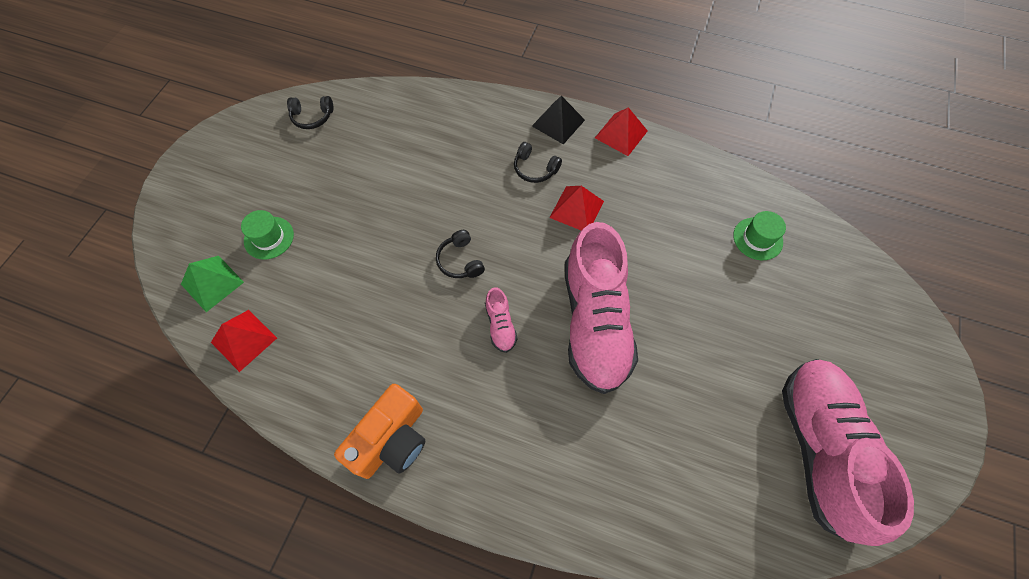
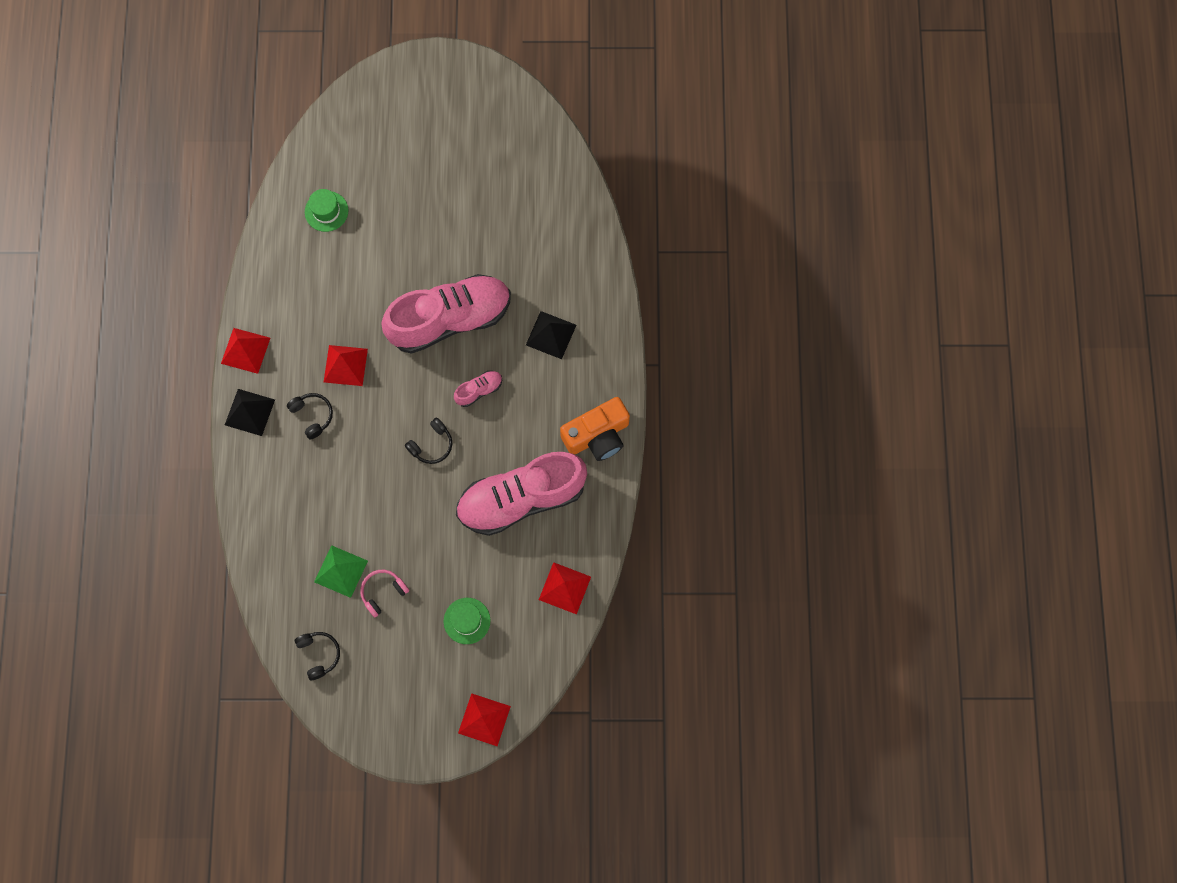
camera: 110 degrees left, 10 degrees up
(170, 224) = (484, 719): none -> red pyramid
(212, 283) = (526, 645): green pyramid -> green pyramid (341, 571)
(337, 178) = (383, 592): none -> pink headphones
(391, 439) = (597, 435): orange camera -> orange camera turned 135 degrees clockwise
(535, 169) = (312, 415): black headphones -> black headphones turned 45 degrees counterclockwise
(538, 429) = (551, 334): none -> black pyramid
(819, 449) = (494, 143): pink shoe -> pink shoe (521, 498)

